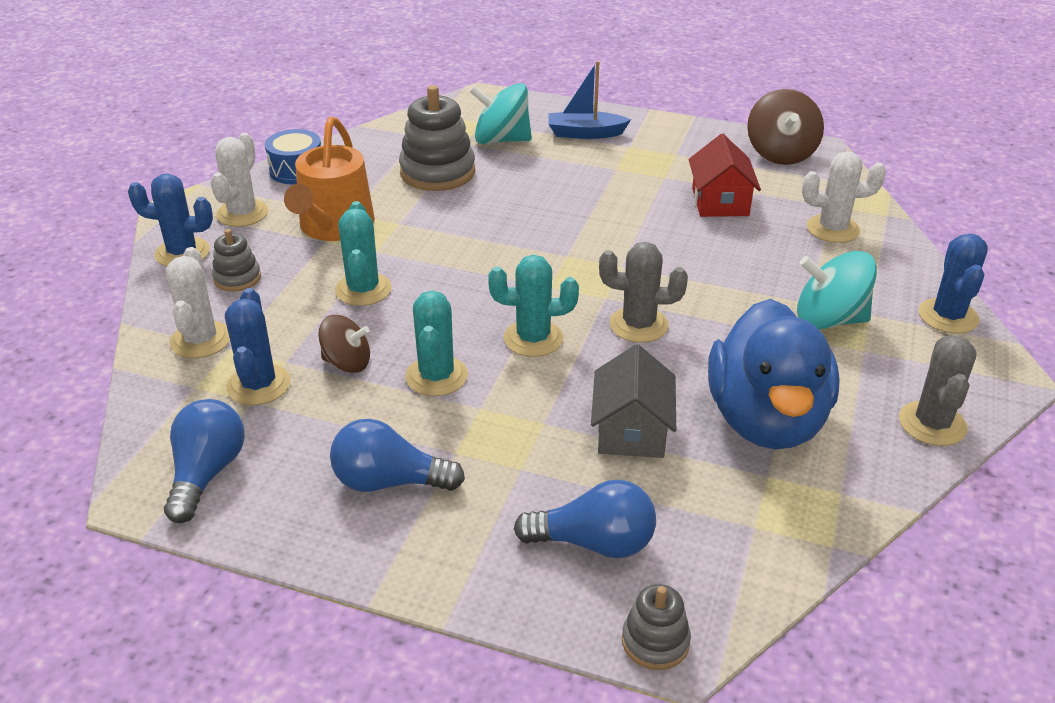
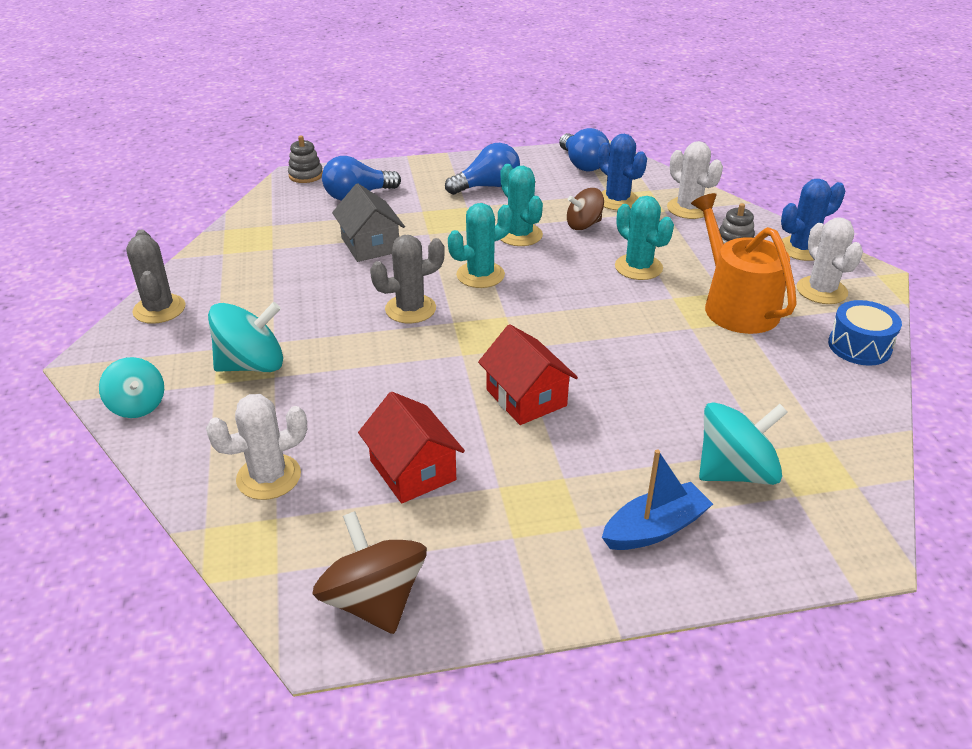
camera: 150 degrees right, 0 degrees up
(437, 172) = (736, 395): grey stacking toy -> none
(596, 218) = (526, 397): none -> red house
(766, 420) = (283, 276): blue duck -> none
(948, 316) = (137, 405): blue cactus -> turquoise spinning top

